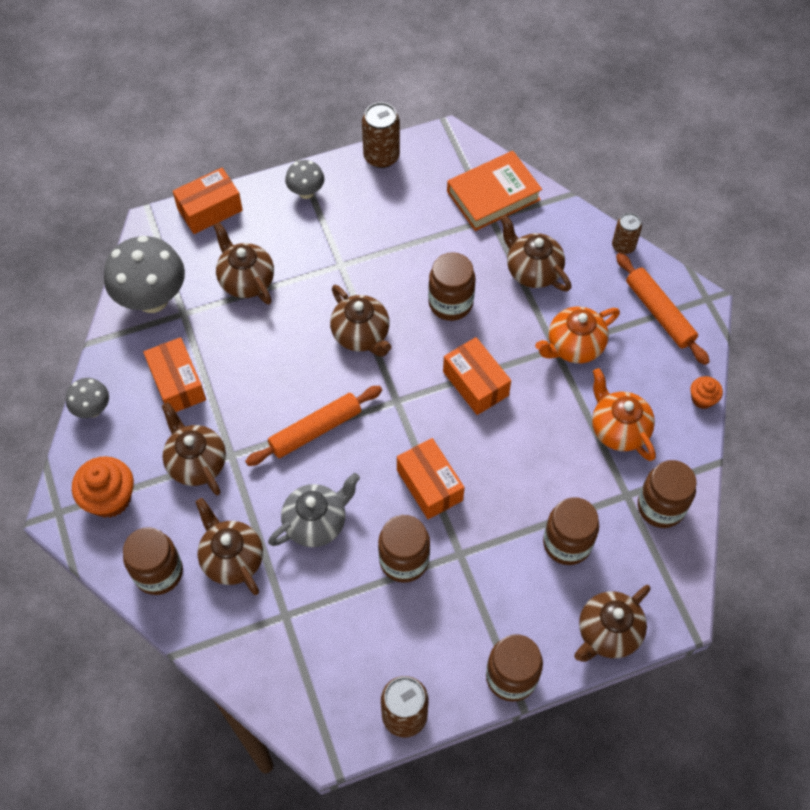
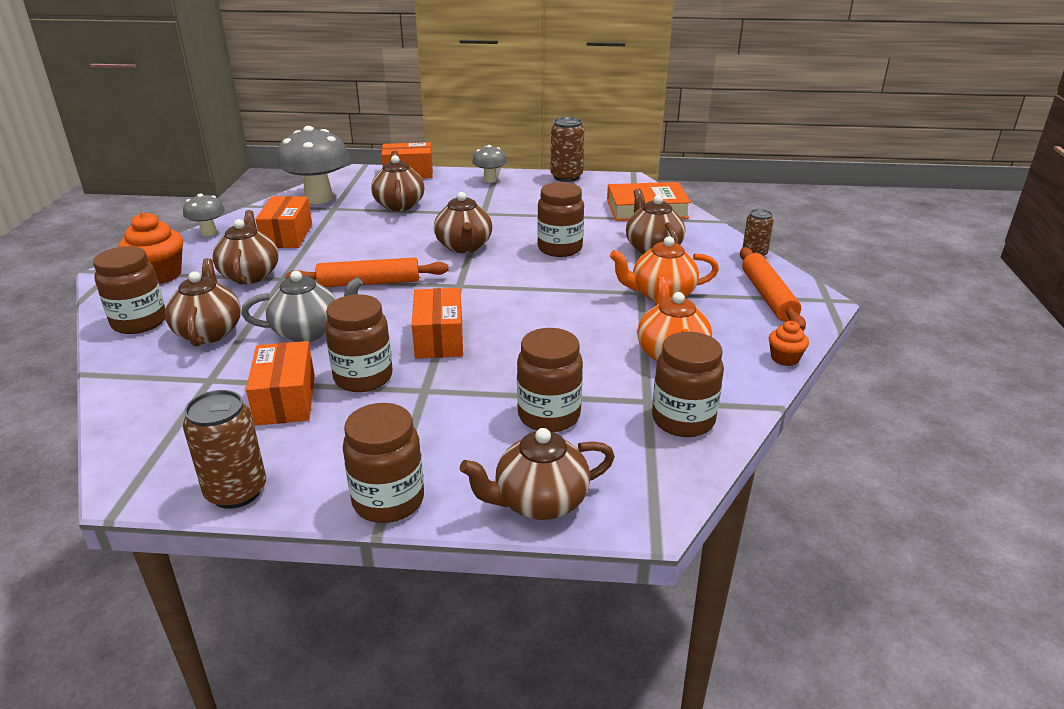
camera: 25 degrees right, 30 degrees down
(475, 383) = (543, 293): orange box -> orange box (285, 399)

